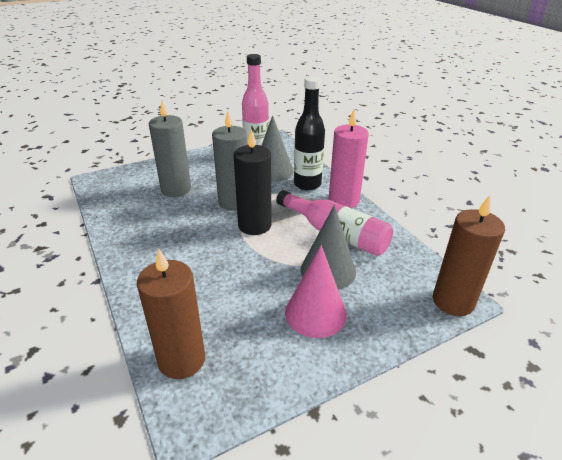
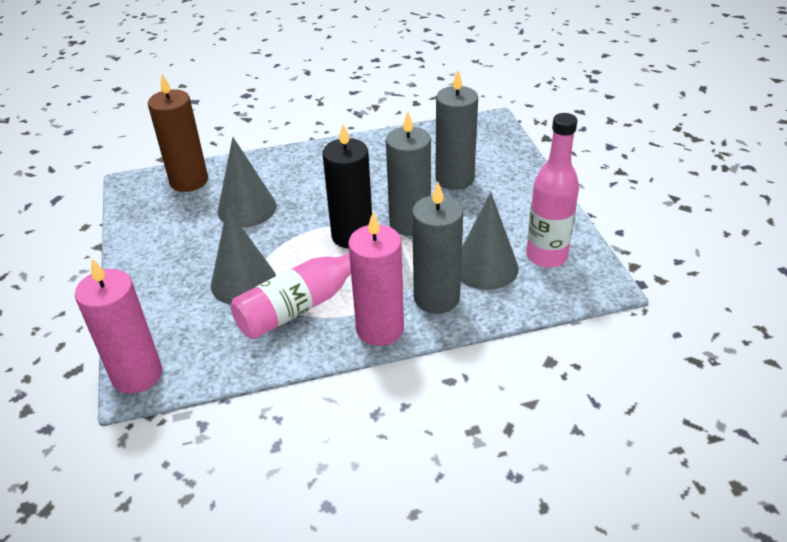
camera: 105 degrees right, 5 degrees up
(228, 294) = (247, 208): none -> grey cone
(307, 184) = (436, 298): black bottle -> grey candle
(315, 313) = (189, 261): pink cone -> none
(453, 301) = (137, 374): brown candle -> pink candle

